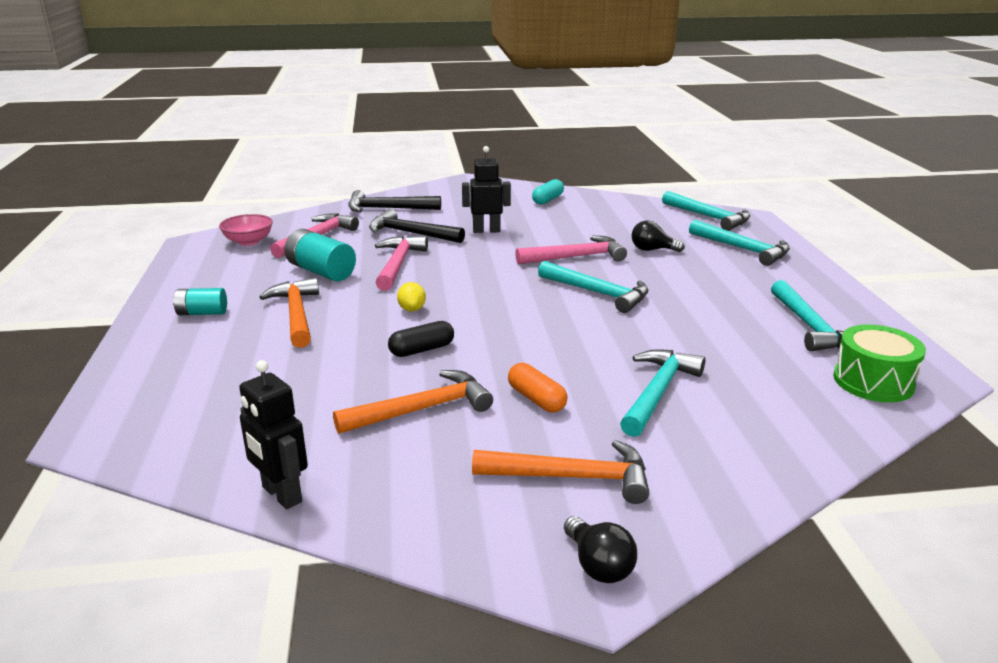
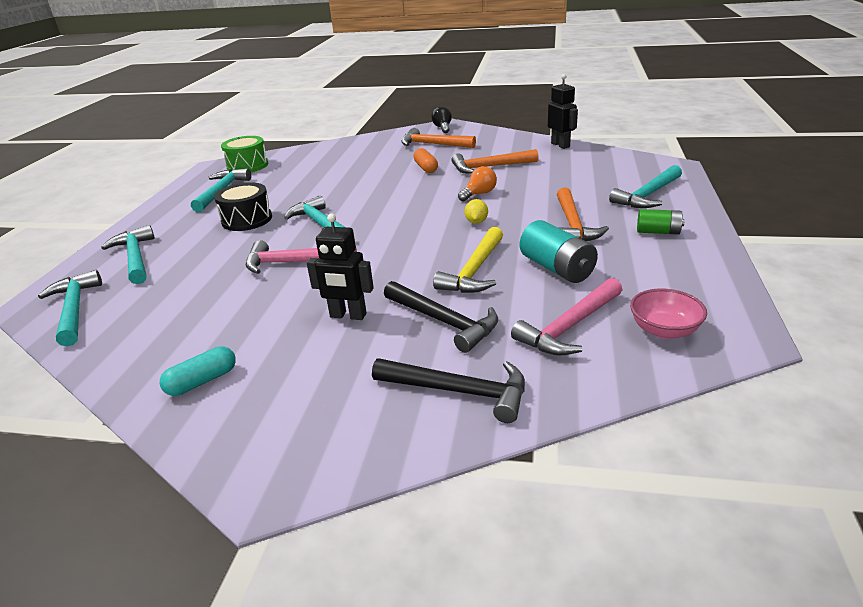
camera: 160 degrees left, 5 degrees up
(202, 313) = (658, 232): turquoise battery -> green battery
(398, 264) = (474, 271): pink hammer -> yellow hammer
(422, 350) = (479, 194): black capsule -> orange light bulb
(652, 250) = (213, 265): black light bulb -> none
(657, 392) = (360, 167): turquoise hammer -> turquoise hammer (648, 195)
(697, 291) = (247, 219): none -> black drum

